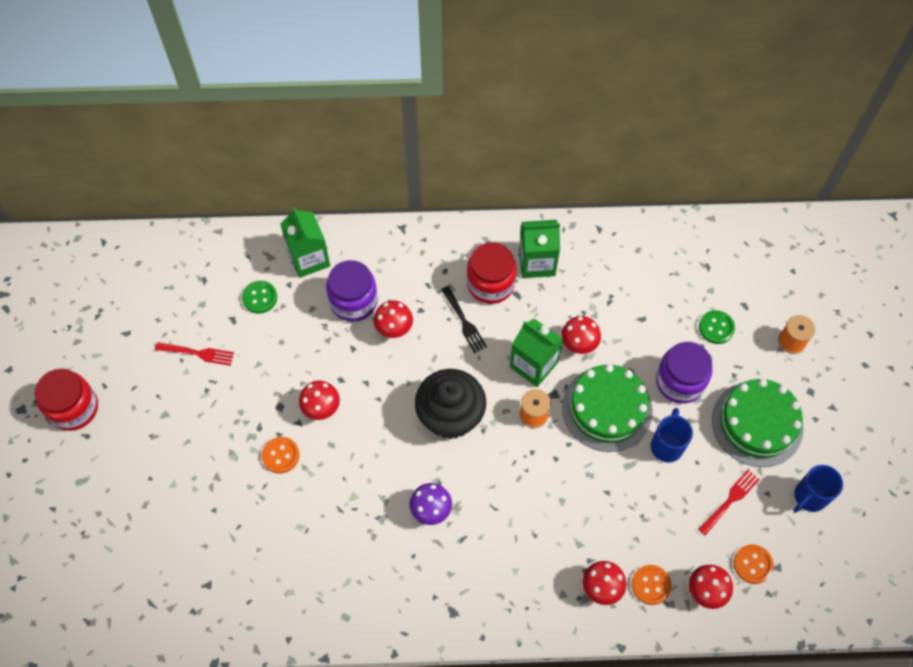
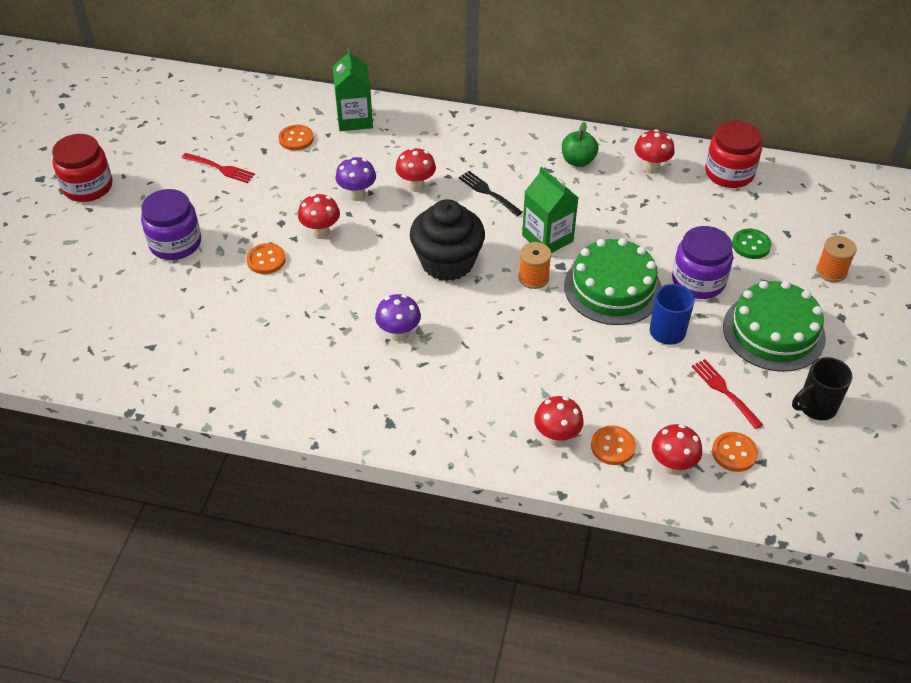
camera: 15 degrees right, 15 degrees down
(260, 298) = (296, 139): green button -> orange button
(341, 355) = (357, 195): none -> purple mushroom
(353, 301) = (385, 157): purple jar -> purple jar (175, 243)
(464, 322) = (488, 192): black fork -> black fork turned 150 degrees clockwise
(490, 284) = (525, 169): red jar -> red jar (729, 173)
(537, 262) = (578, 161): green carton -> green apple
(578, 345) = (599, 232): red mushroom -> red mushroom (651, 168)
(730, 500) = (724, 391): red fork -> red fork turned 90 degrees counterclockwise
(809, 497) = (815, 407): blue mug -> black mug

